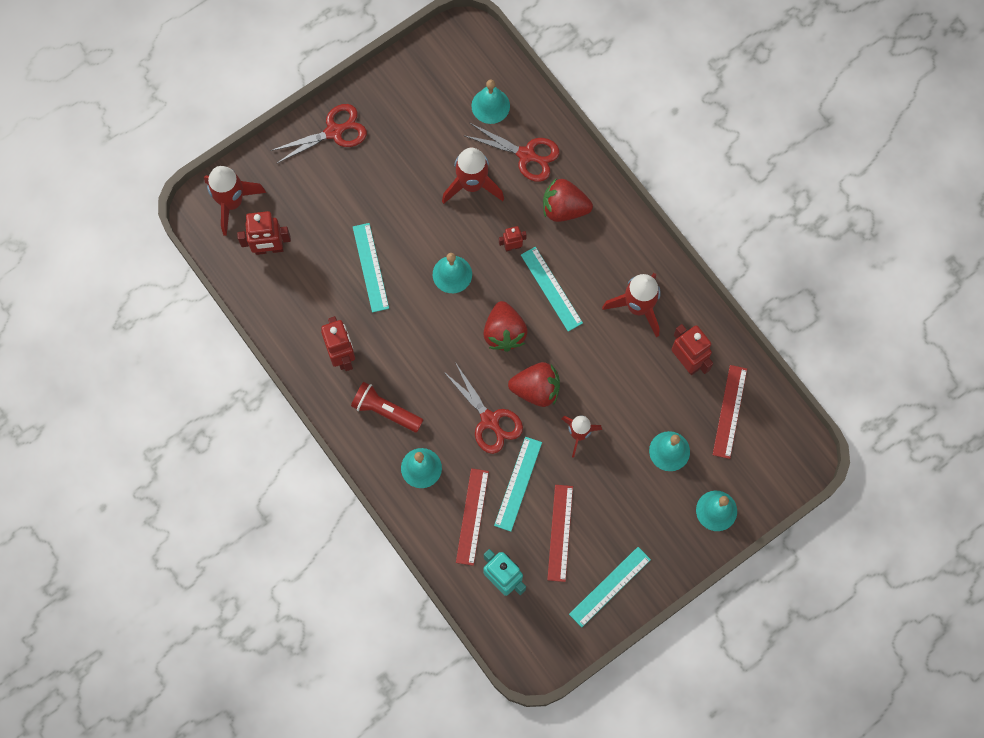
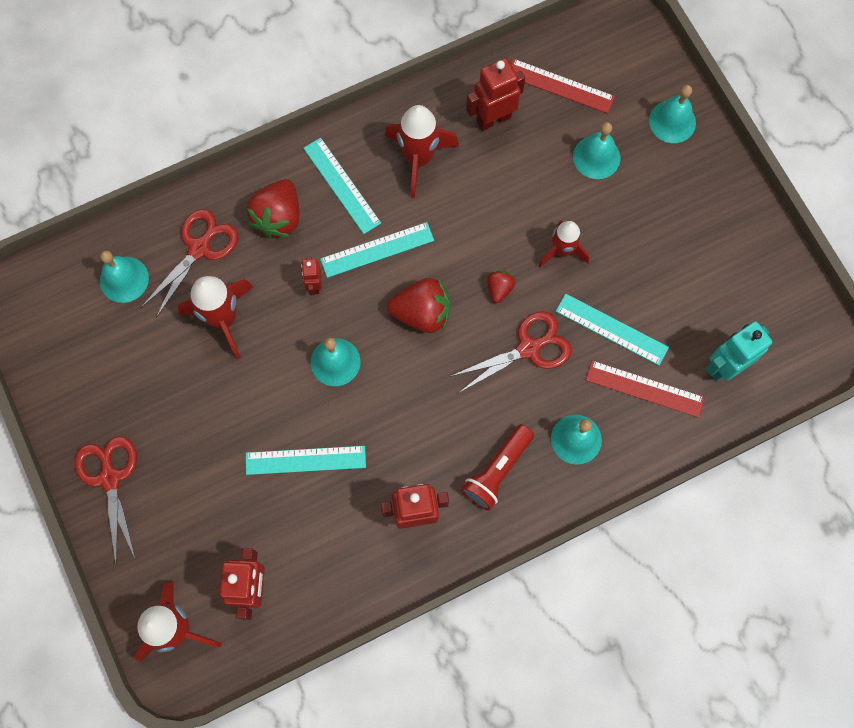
camera: 80 degrees left, 0 degrees up
(536, 389) = (499, 288): red strawberry -> red strawberry, size x0.52
(560, 533) = (677, 292): red ruler -> none
(610, 586) = (746, 249): turquoise ruler -> turquoise ruler (342, 185)

